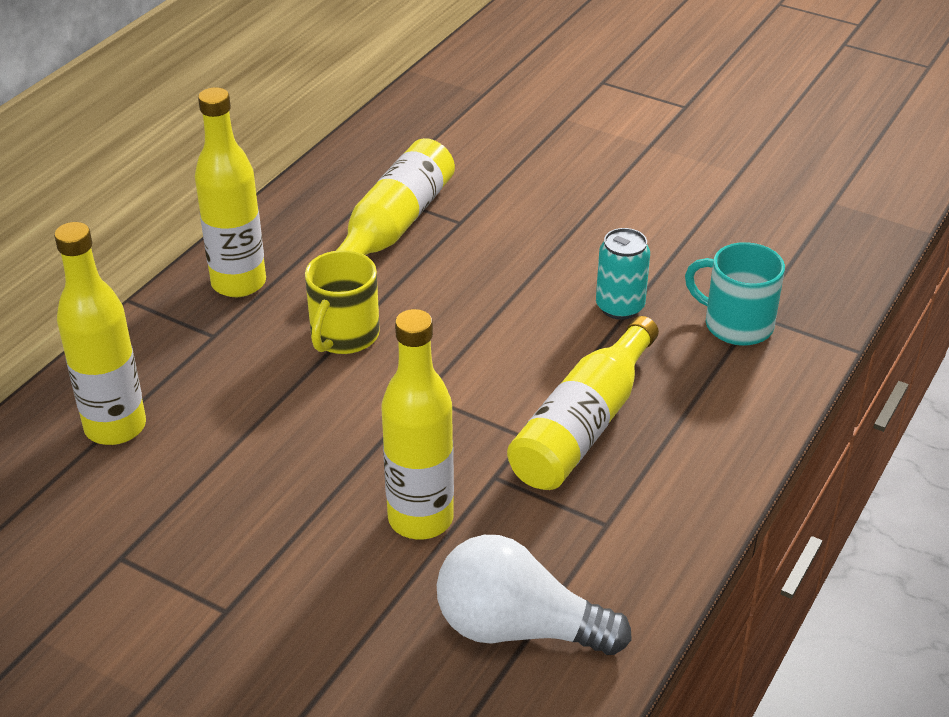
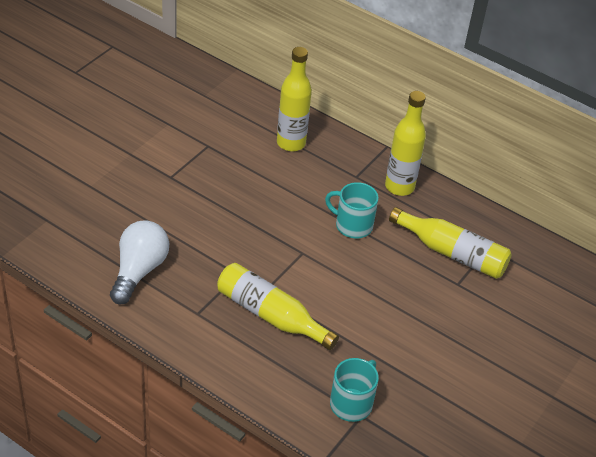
camera: 90 degrees right, 5 degrees up
(343, 336) = (352, 225): yellow mug -> turquoise mug
(420, 519) = (213, 244): yellow bottle -> none
(620, 307) = (372, 348): turquoise can -> none

